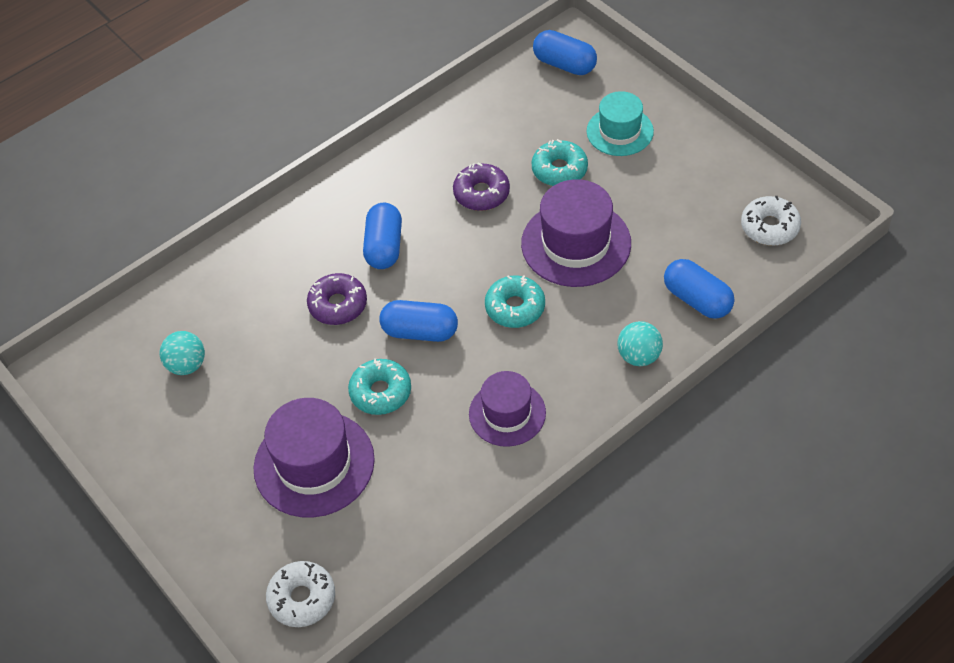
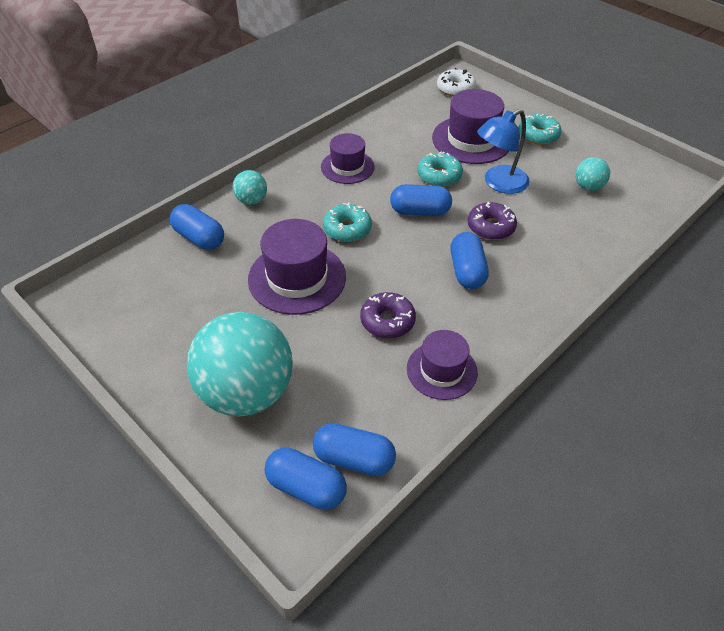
camera: 170 degrees right, 5 degrees down
(303, 375) = (499, 183): none -> blue lamp
(437, 146) = (441, 370): none -> purple hat
(525, 81) = (354, 459): none -> blue capsule
(559, 170) = (312, 347): turquoise donut -> turquoise donut (538, 135)
(620, 131) = (246, 393): turquoise hat -> turquoise ball
(769, 227) = (119, 296): white donut -> none

